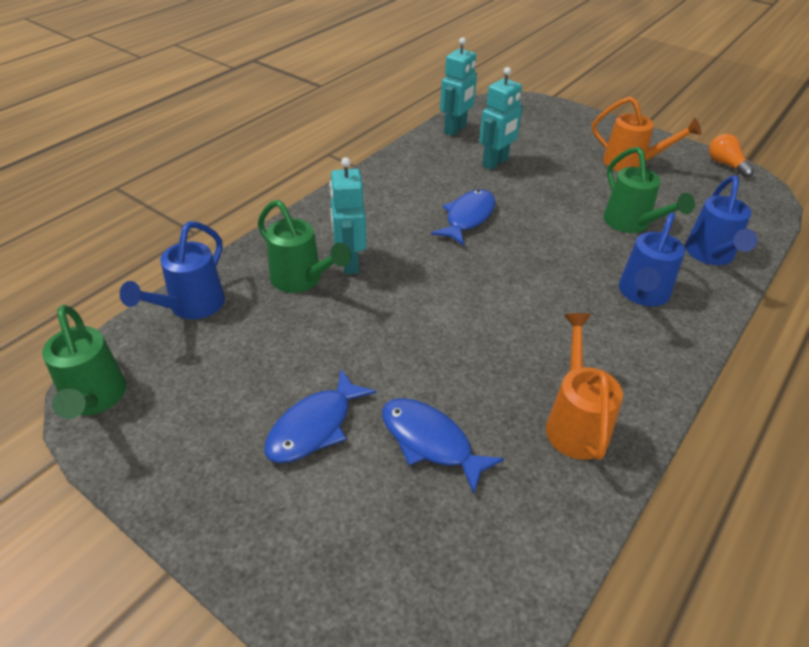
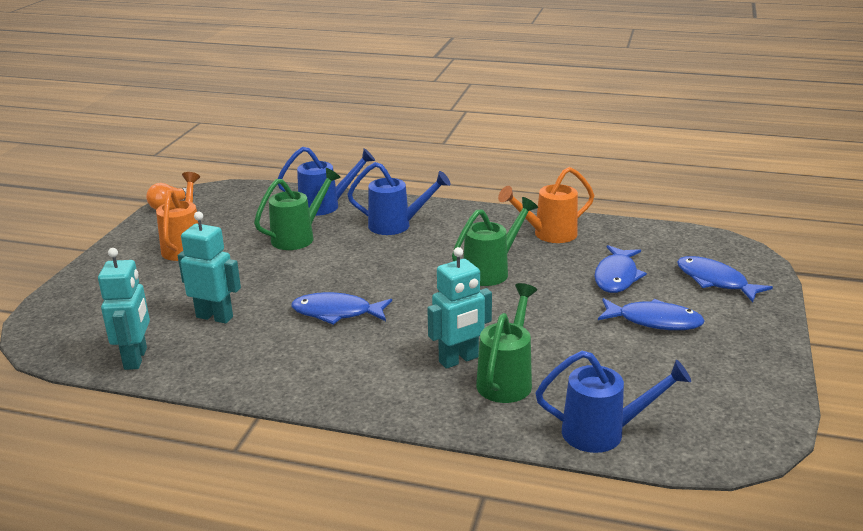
camera: 110 degrees left, 15 degrees down
(94, 400) = (754, 436): green watering can -> green watering can (491, 271)
(360, 551) = (715, 281): none -> blue fish
(455, 129) = (136, 358): turquoise robot -> turquoise robot turned 75 degrees clockwise

